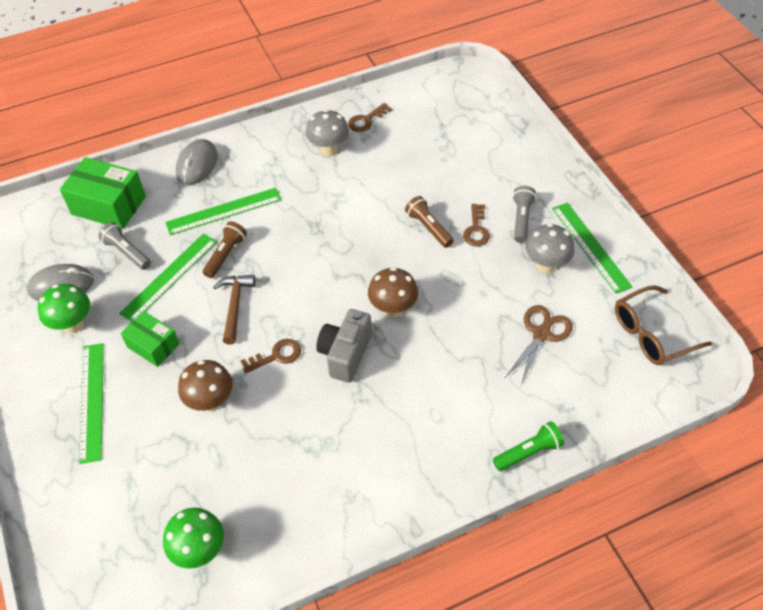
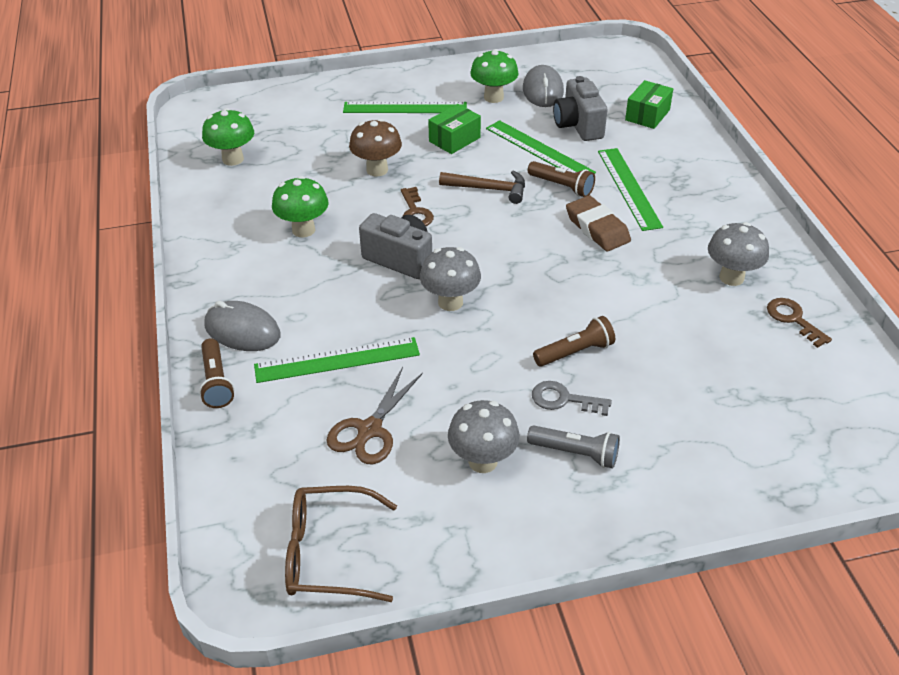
camera: 100 degrees right, 10 degrees down
(109, 205) = (647, 115): green box -> green box, size x0.62
(127, 252) = (578, 125): grey flashlight -> grey camera
(197, 164) = (707, 172): grey mouse -> grey mouse (242, 330)
(282, 227) = (597, 228): none -> brown eraser
(316, 442) = (303, 230): none -> green mushroom
(393, 309) = (450, 302): brown mushroom -> grey mushroom
(476, 229) = (564, 399): brown key -> grey key
(528, 452) = (216, 382): green flashlight -> brown flashlight
(541, 334) = (369, 430): brown scissors -> brown scissors turned 75 degrees clockwise
(590, 246) = (506, 524): green ruler -> green ruler (337, 360)
(651, 334) = (328, 553): brown glasses -> brown glasses turned 75 degrees counterclockwise

